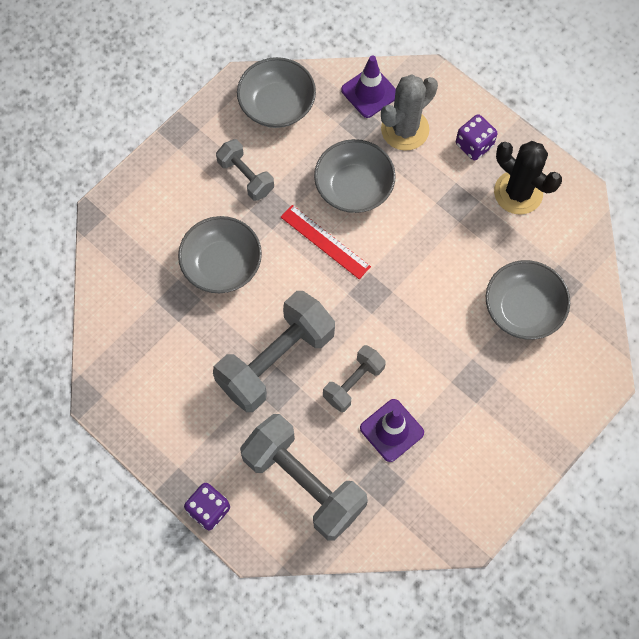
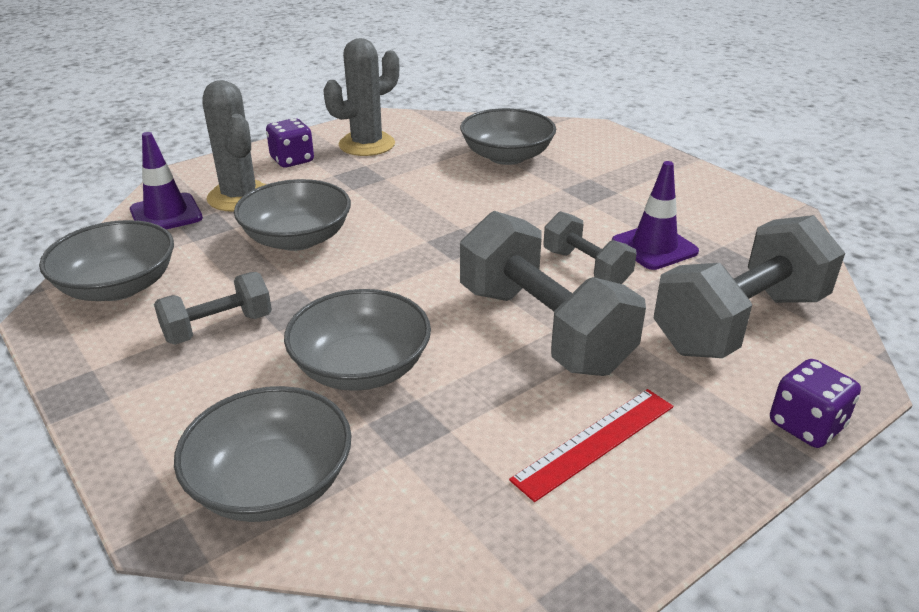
camera: 80 degrees left, 35 degrees down
(130, 247) = (271, 483): none -> grey bowl
(325, 241) = (367, 268): red ruler -> red ruler (595, 442)
(518, 192) = (367, 144): black cactus -> grey cactus

